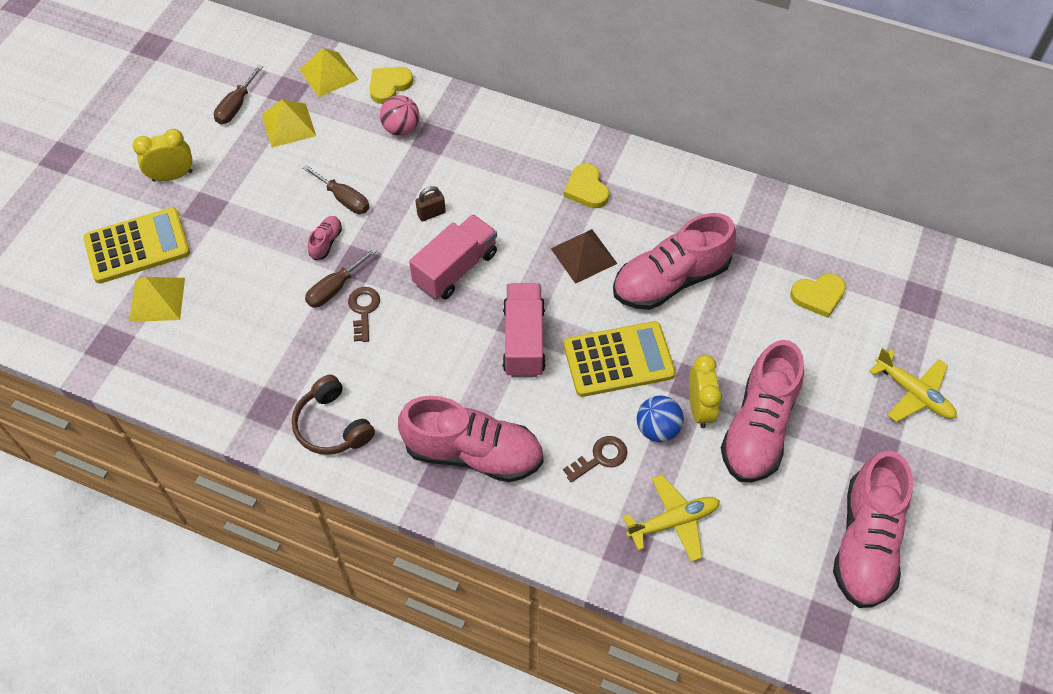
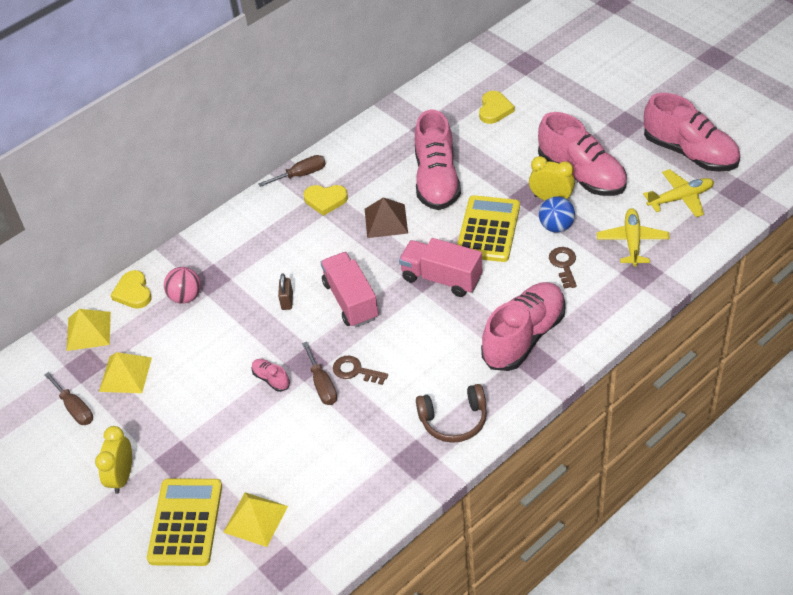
camera: 60 degrees left, 10 degrees down
(344, 199) = (234, 355): brown screwdriver -> brown screwdriver (301, 175)
(913, 393) = (594, 92): yellow plane -> yellow plane (680, 198)

